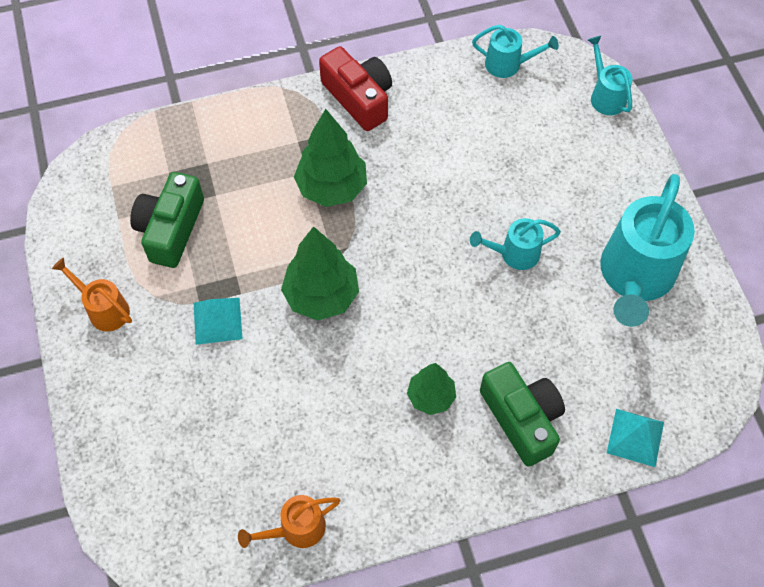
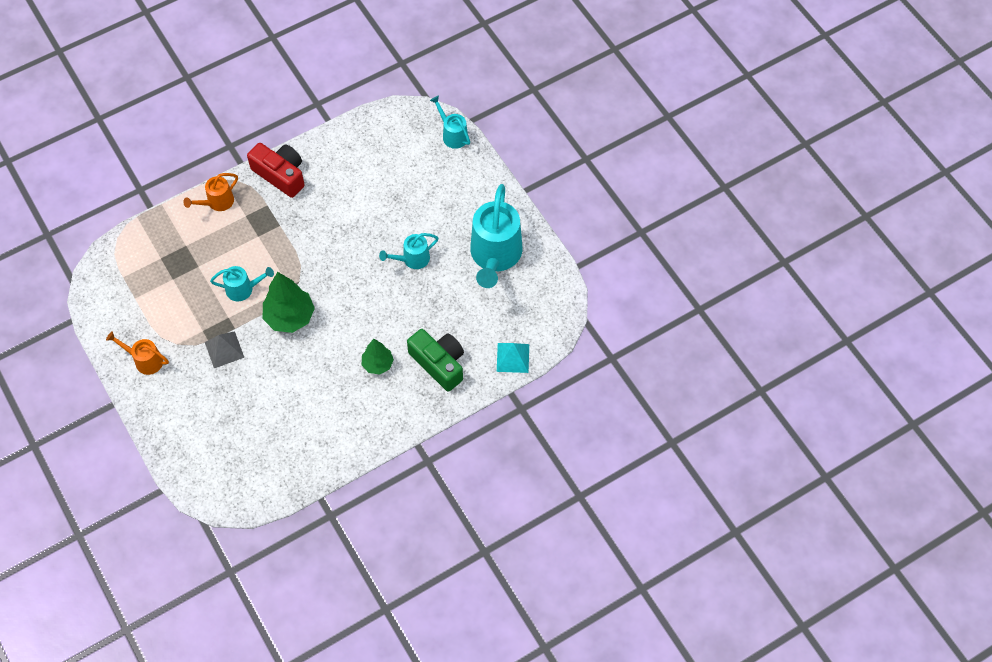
camera: 15 degrees left, 0 degrees up
(171, 229) = (174, 296): green camera -> none
(217, 320) = (224, 349): turquoise pyramid -> grey pyramid
(296, 529) = (311, 464): orange watering can -> orange watering can (217, 202)
(332, 188) = (278, 243): green tree -> none
(509, 65) = (381, 127): turquoise watering can -> turquoise watering can (244, 289)

